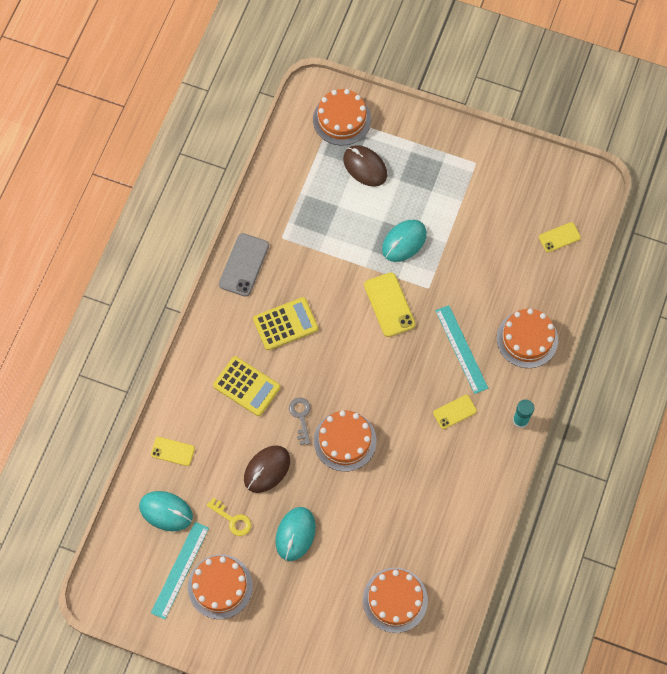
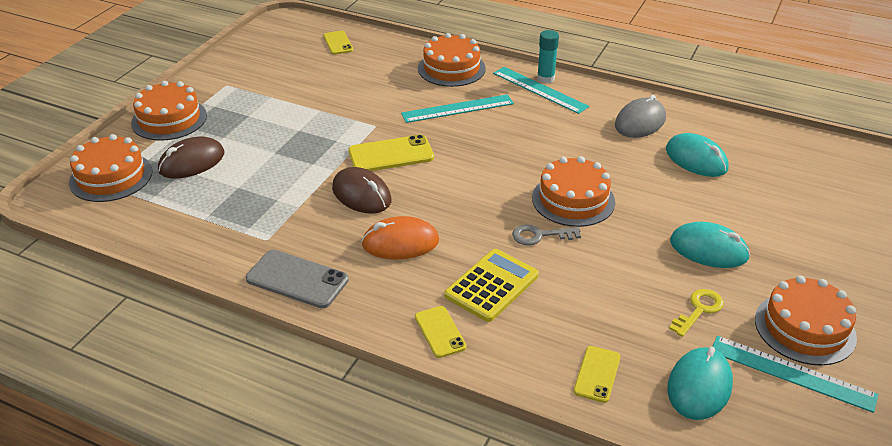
camera: 85 degrees left, 30 degrees down
(267, 469) = (618, 271): brown mouse -> brown mouse (361, 194)
(285, 324) = (400, 243): yellow calculator -> orange mouse
(395, 600) = (775, 173): orange cake -> orange cake (169, 119)
(404, 241) = (309, 139): turquoise mouse -> turquoise mouse (696, 159)
(454, 412) = (535, 118): yellow phone -> yellow phone (440, 332)
(458, 498) = (640, 122): none -> grey mouse
(500, 415) = (540, 90): none -> turquoise ruler

